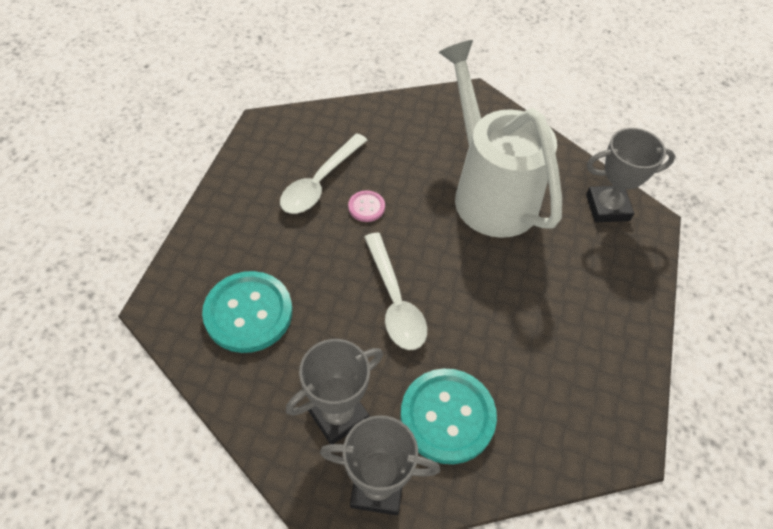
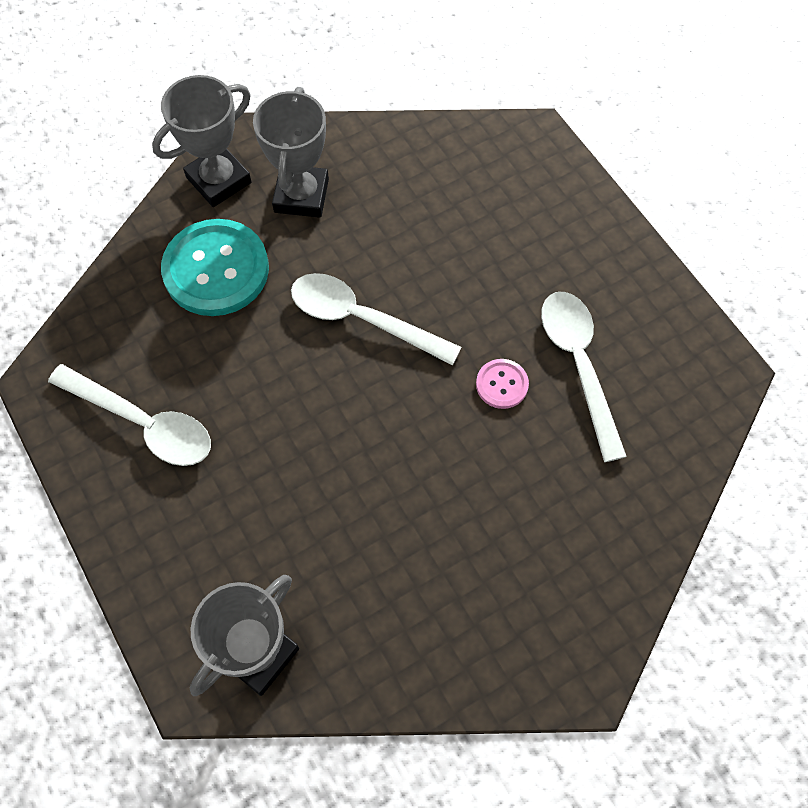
camera: 135 degrees right, 10 degrees up
(248, 313) = (464, 196): turquoise button -> none
(489, 191) = (407, 535): white watering can -> none
(580, 360) = (144, 423): none -> white spoon

